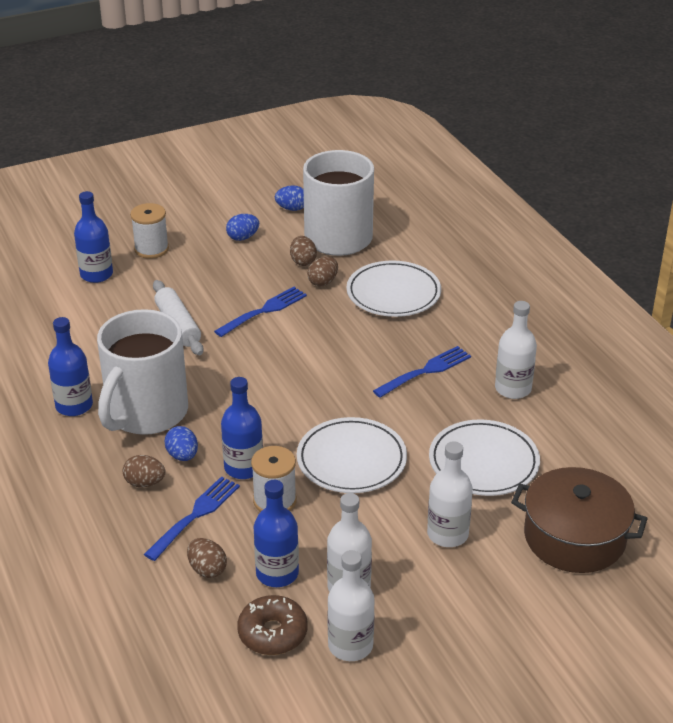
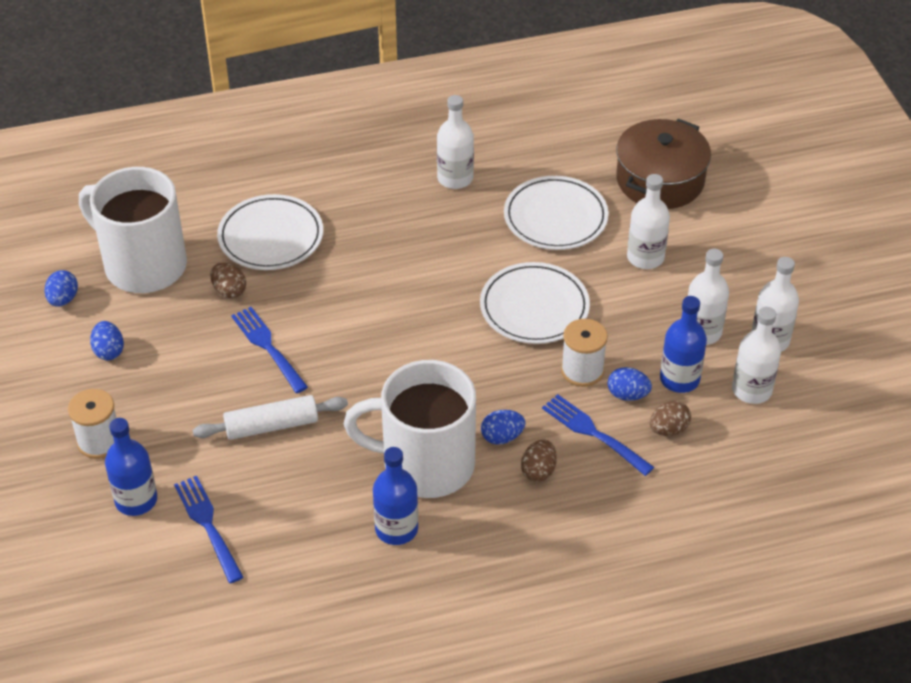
camera: 80 degrees left, 10 degrees up
(146, 413) = (425, 464): white mug -> white mug turned 150 degrees clockwise
(243, 467) = (530, 389): blue bottle -> none
(249, 536) = (627, 395): none -> blue egg
(272, 633) = (751, 390): brown donut -> white bottle
(303, 261) = (181, 302): brown egg -> none
(425, 371) = (412, 234): blue fork -> blue fork (208, 525)

